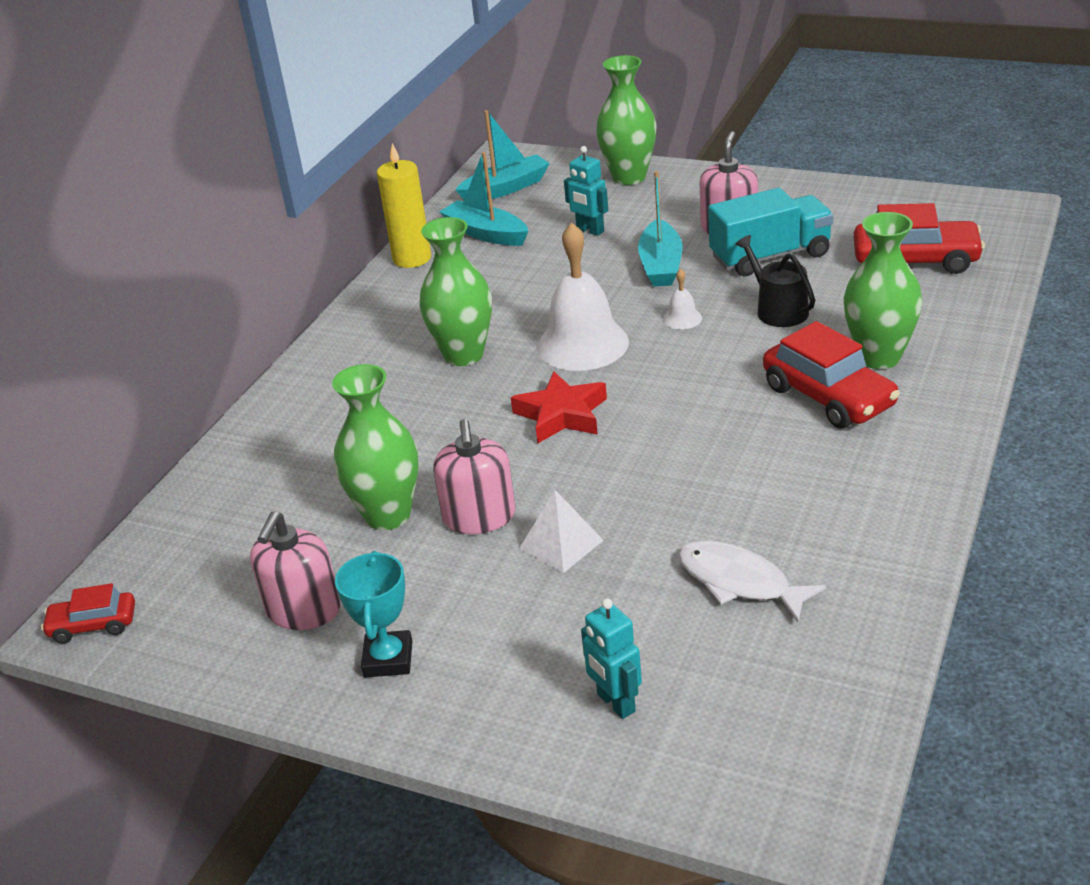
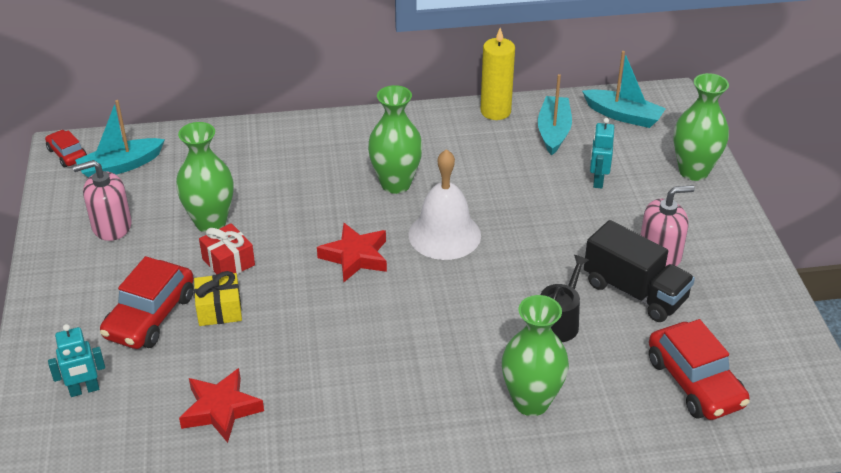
camera: 55 degrees right, 5 degrees up
(388, 659) = (84, 278): turquoise trophy -> none
(479, 517) = (228, 262): pink soap dispenser -> red gift
(561, 544) = (219, 309): white pyramid -> yellow gift
(615, 703) = (84, 390): turquoise robot -> turquoise robot turned 135 degrees counterclockwise
(661, 265) = (576, 236): turquoise boat -> turquoise boat (121, 166)
(682, 318) = (511, 273): white bell -> none
(739, 582) = (220, 409): white fish -> red star
(770, 256) = (634, 292): turquoise truck -> black truck
(828, 396) = (459, 388): red car -> red car (150, 316)

